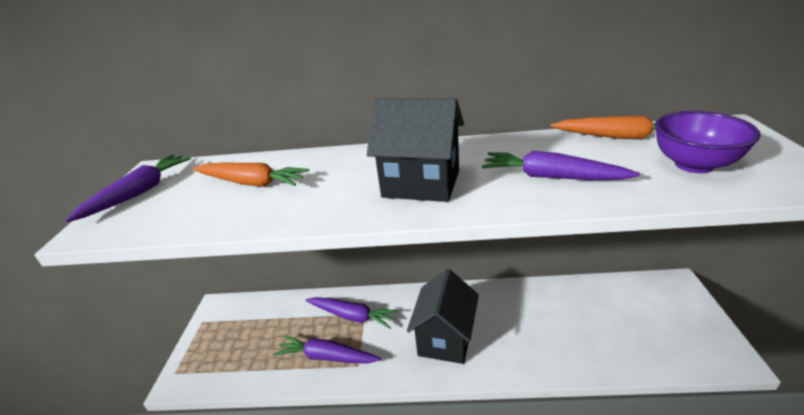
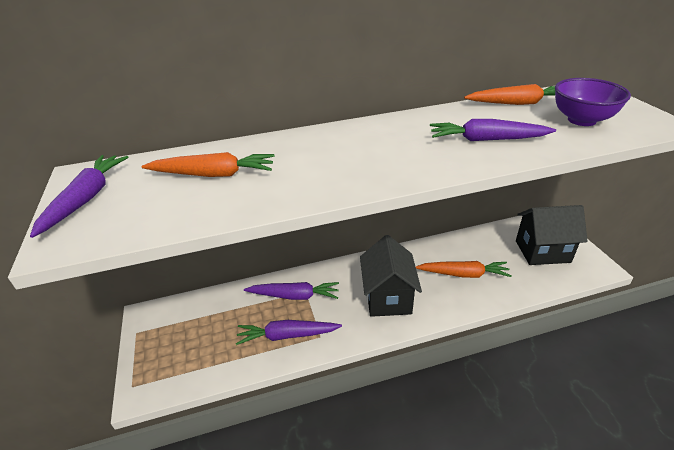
camera: 20 degrees left, 5 degrees up
(421, 184) = (383, 157): black house -> black house (542, 251)
(543, 329) = (463, 274): none -> orange carrot

